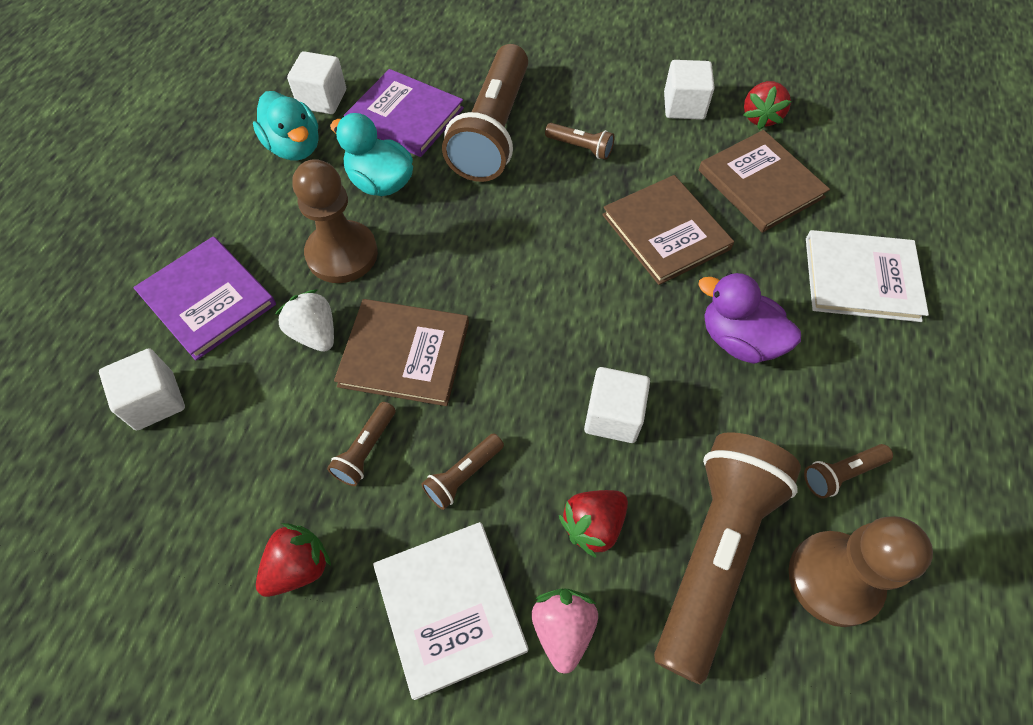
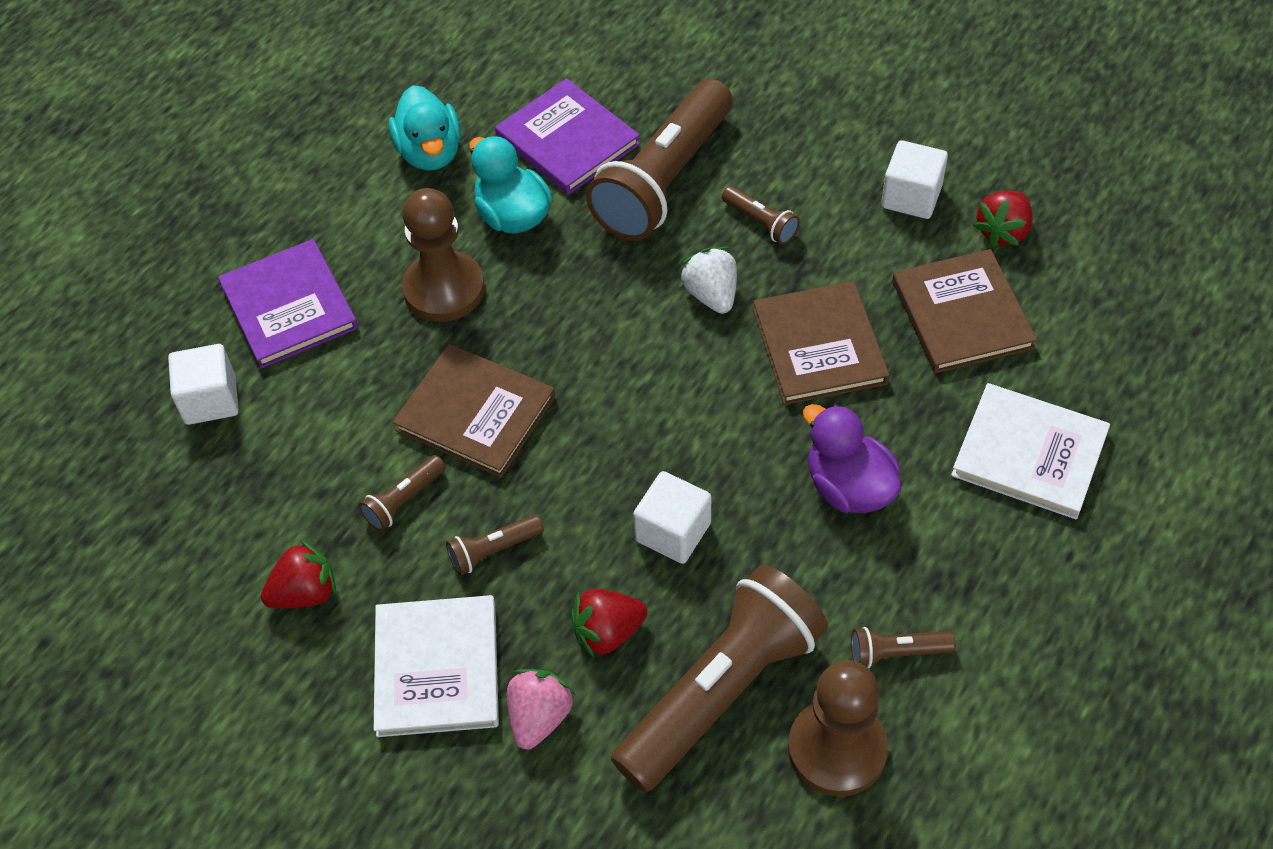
camera: 20 degrees right, 5 degrees down
(315, 333) = (388, 369): white strawberry -> white strawberry (711, 295)
(322, 99) = (479, 99): white cube -> none

